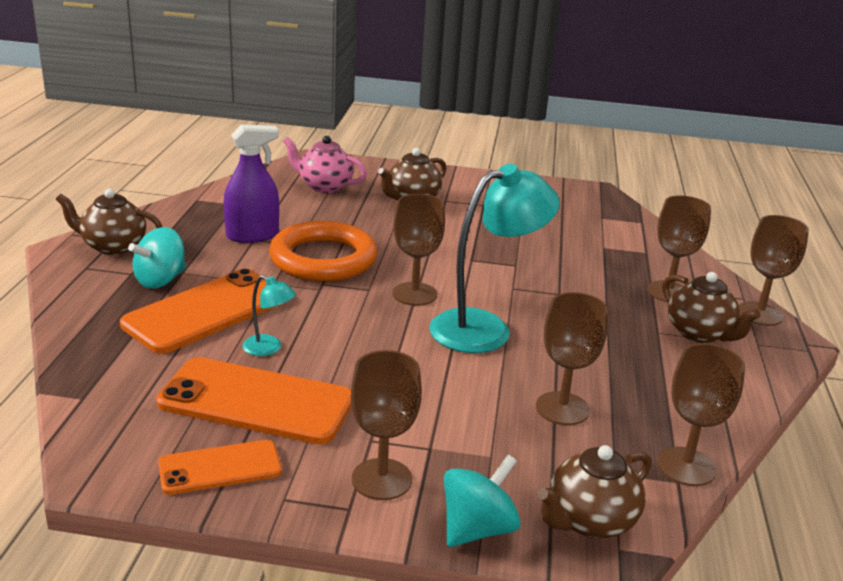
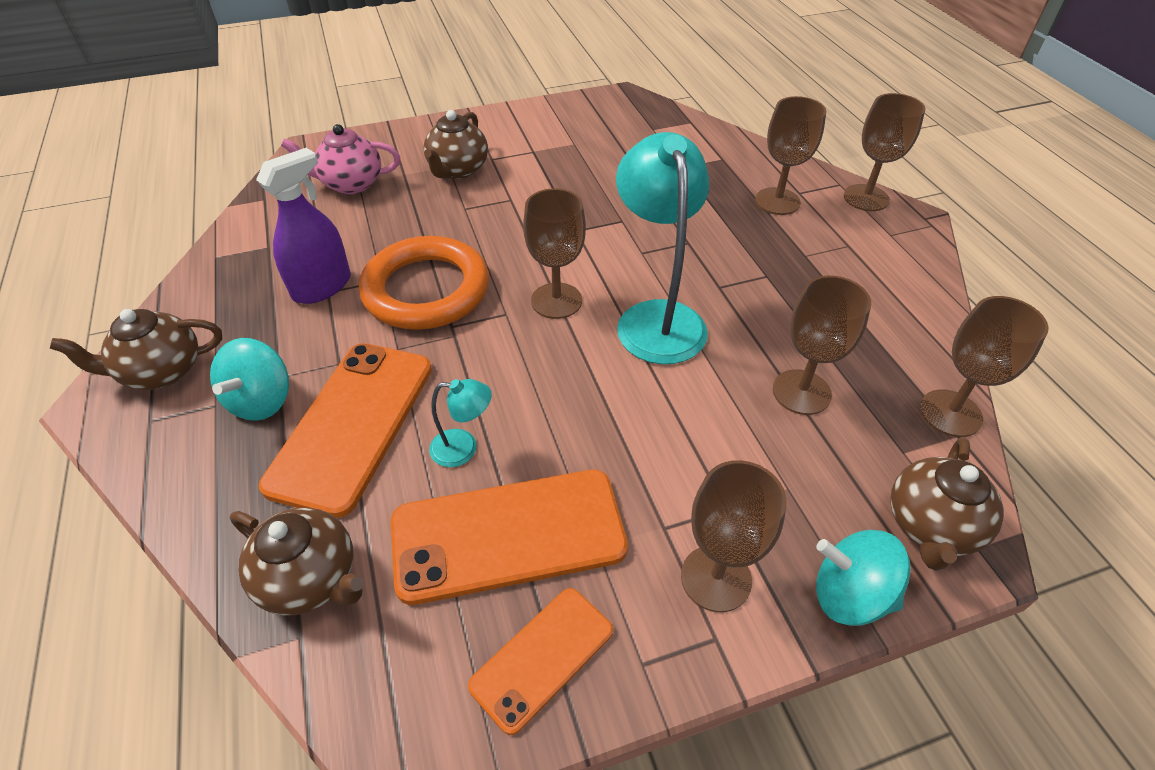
camera: 25 degrees left, 20 degrees up
(477, 529) = (850, 595): turquoise spinning top -> turquoise spinning top turned 90 degrees counterclockwise
(485, 328) = (657, 317): turquoise lamp -> turquoise lamp turned 45 degrees counterclockwise
(700, 333) = (839, 242): brown teapot -> brown teapot (311, 579)

